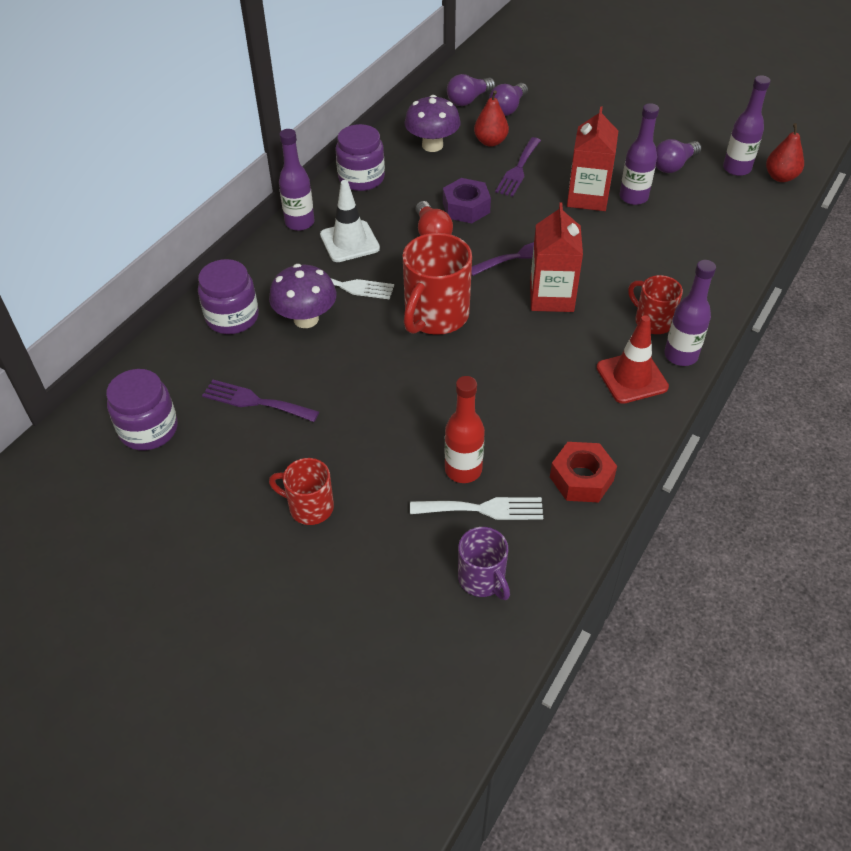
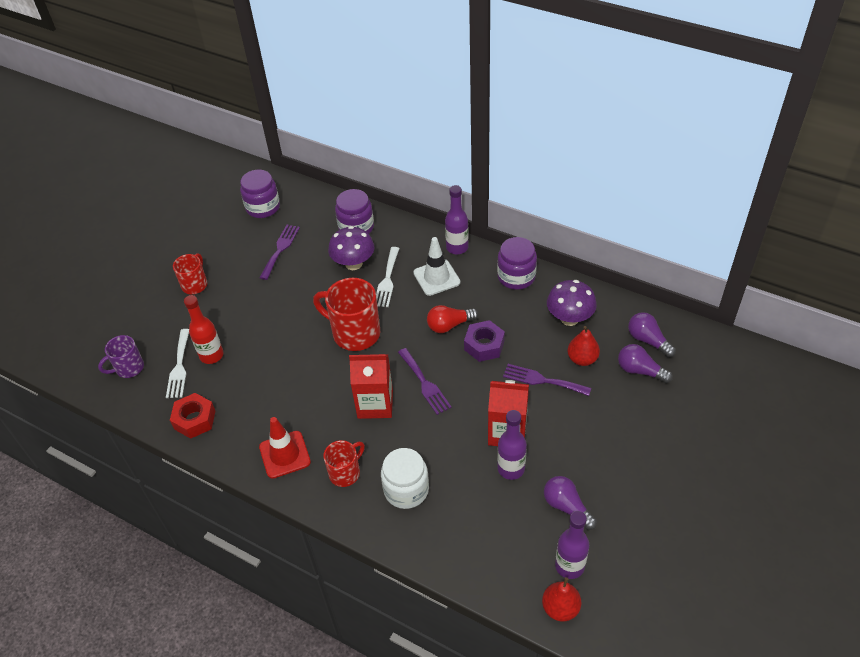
camera: 90 degrees right, 0 degrees up
(669, 272) = (406, 490): none -> white jar
(680, 355) = (305, 490): purple bottle -> none

